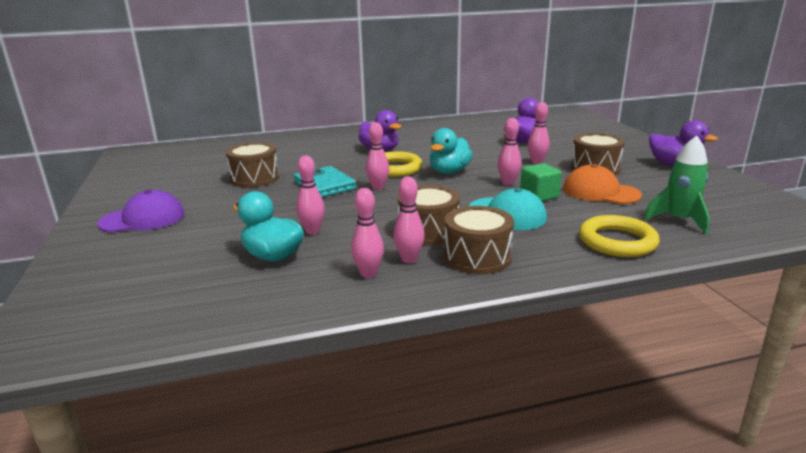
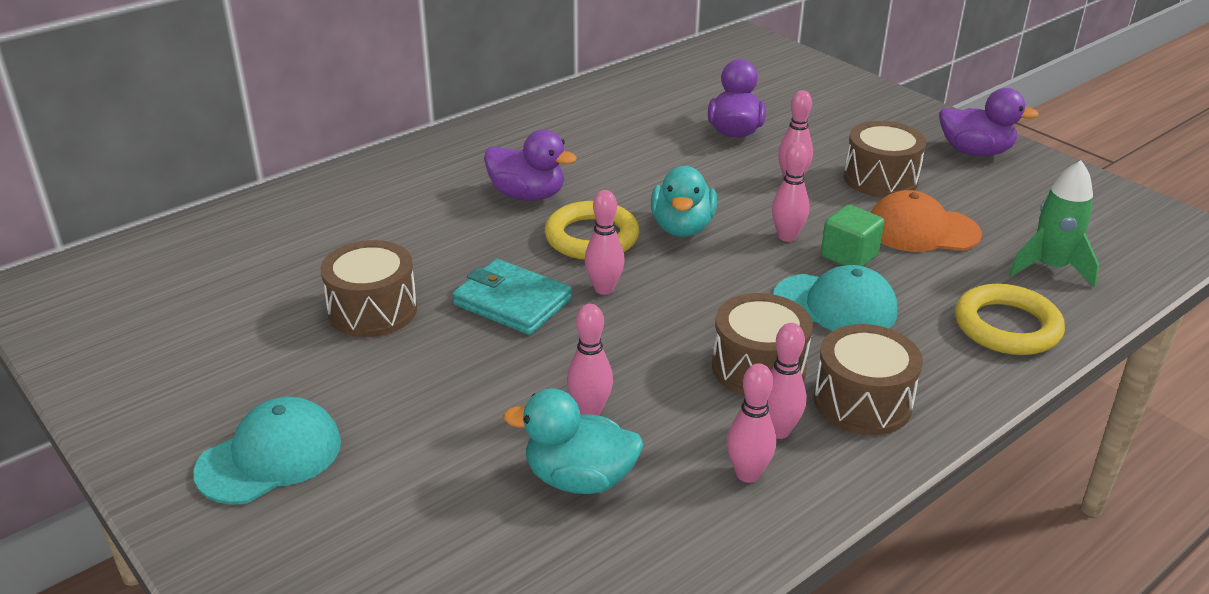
camera: 25 degrees left, 10 degrees up
(143, 219) = (270, 457): purple cap -> turquoise cap

